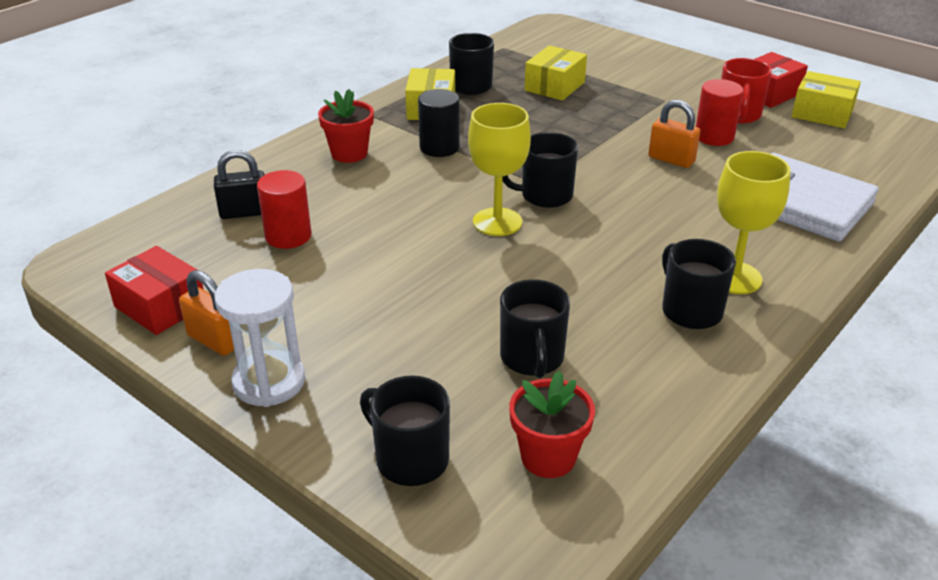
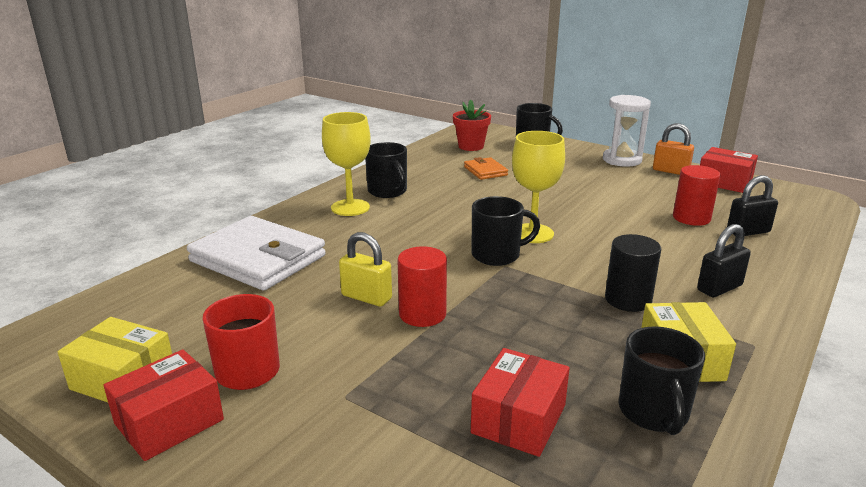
camera: 175 degrees right, 10 degrees down
(349, 153) = (719, 288): red flower pot -> black padlock
(532, 358) = (485, 171): black mug -> orange wallet
(554, 86) = (519, 419): yellow box -> red box
(671, 159) = (366, 297): orange padlock -> yellow padlock
(714, 137) = (303, 330): red cylinder -> red cylinder (422, 314)

